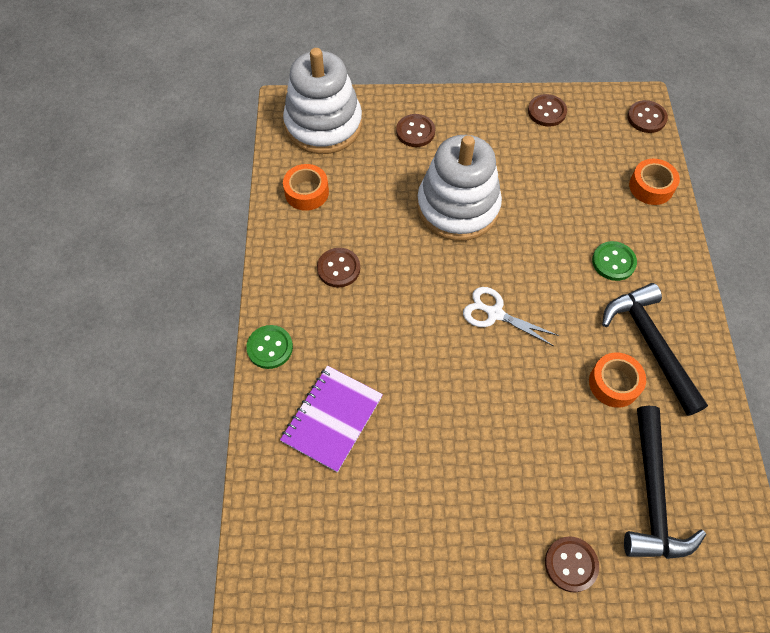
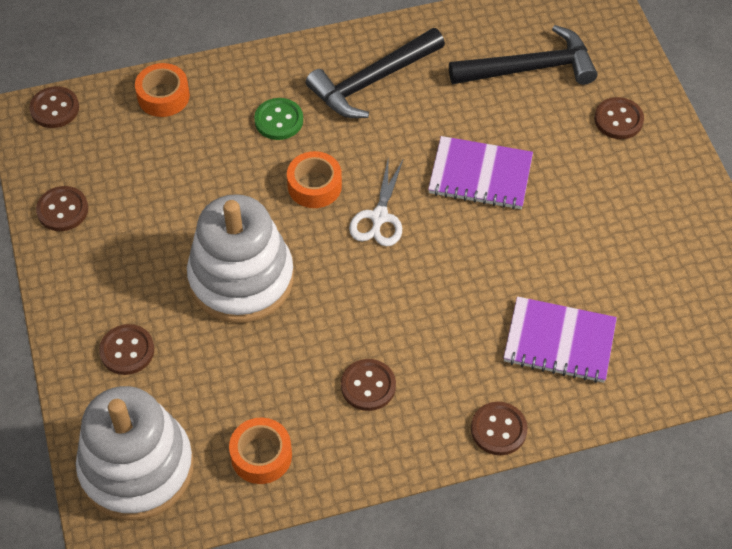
camera: 105 degrees left, 5 degrees down
(270, 347) = (498, 429): green button -> brown button
(524, 407) = (480, 175): none -> purple notebook
(614, 383) = (427, 106): orange tape -> orange tape (314, 186)

